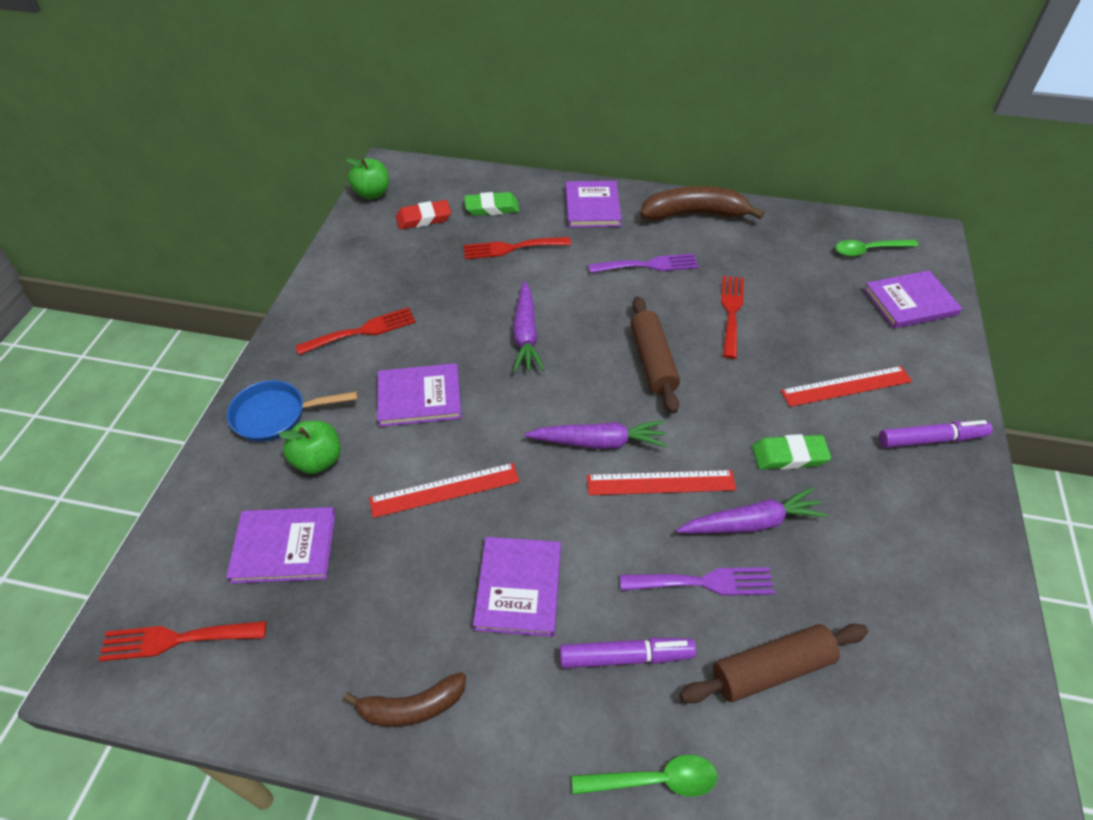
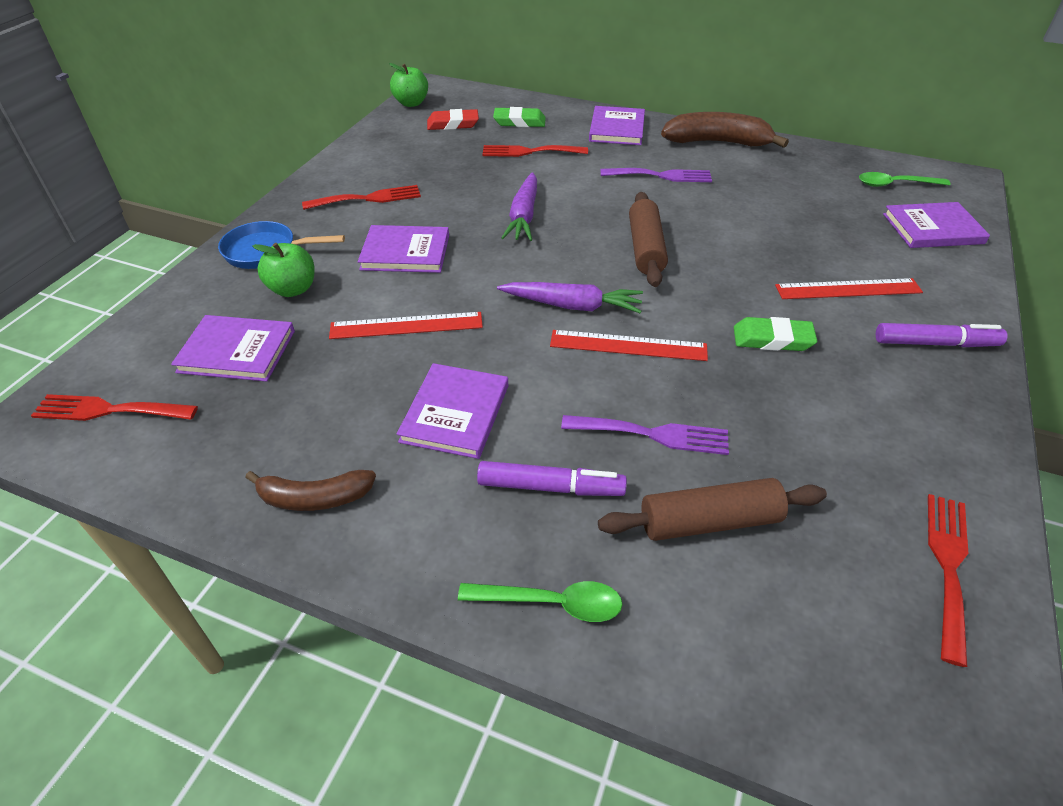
camera: 10 degrees right, 5 degrees down
(731, 312) = (737, 218): red fork -> red fork (948, 566)
(751, 523) = (717, 390): purple carrot -> none

